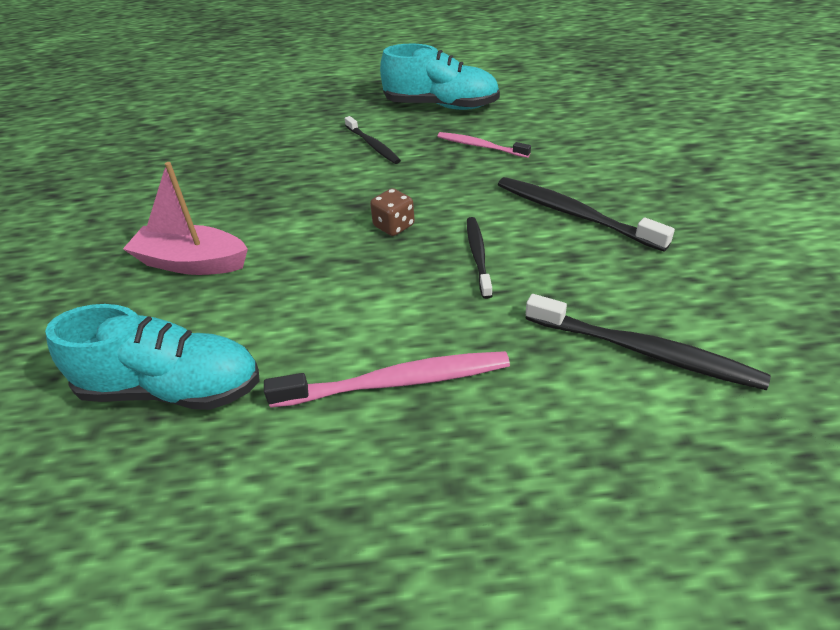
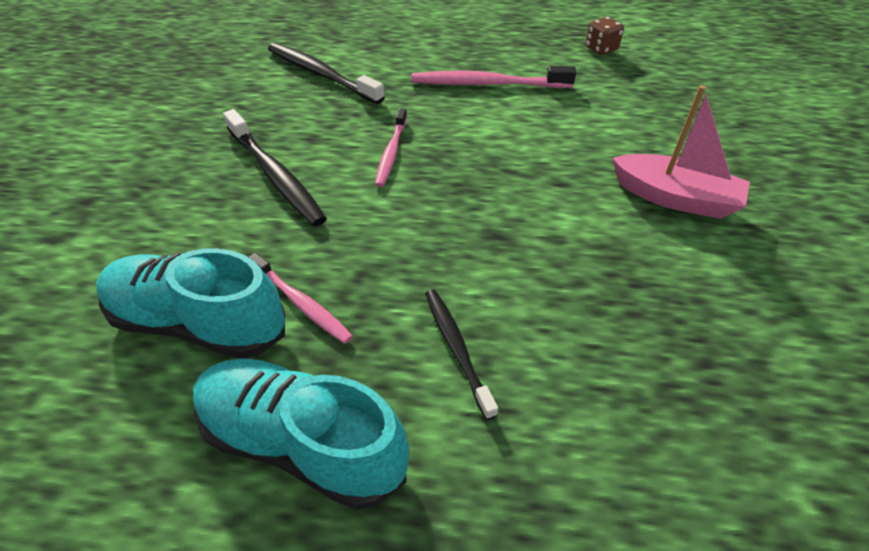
camera: 170 degrees left, 5 degrees up
(172, 388) = (644, 103): turquoise shoe -> turquoise shoe (199, 323)
(394, 226) = (460, 198): brown dice -> brown dice (601, 49)
(478, 255) = (391, 153): black toothbrush -> pink toothbrush

